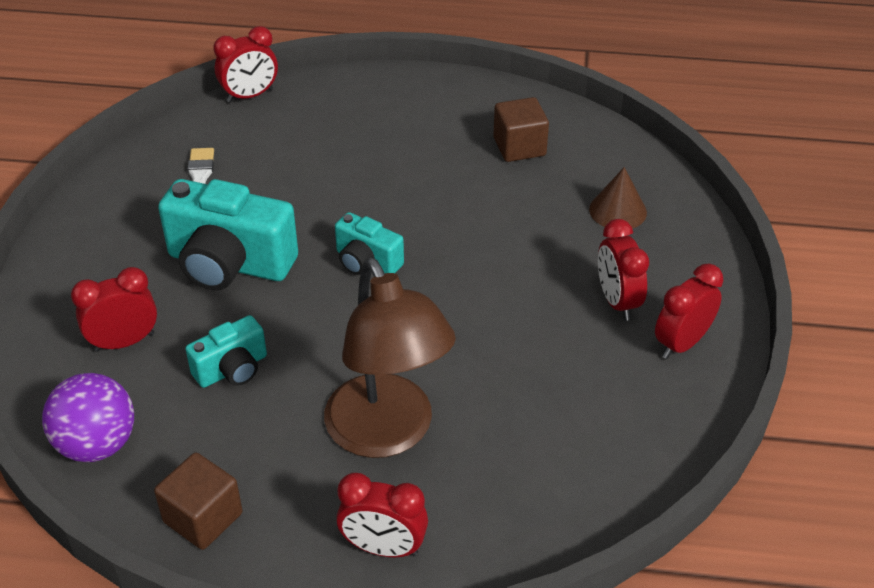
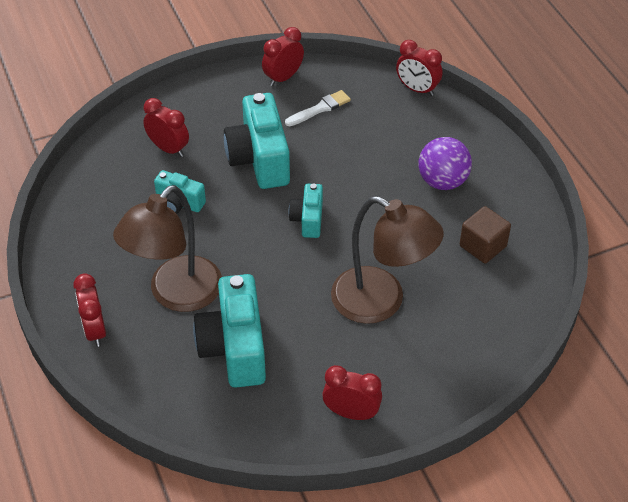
camera: 60 degrees right, 5 degrees up
(97, 444) = (93, 178): purple ball -> purple ball (442, 181)
(203, 517) = (71, 245): brown cube -> none
(517, 409) = (235, 347): none -> turquoise camera
(540, 254) = (381, 302): none -> brown lamp
(617, 301) = (366, 362): red clock -> red clock (283, 78)
(618, 210) = (459, 328): brown cone -> none

